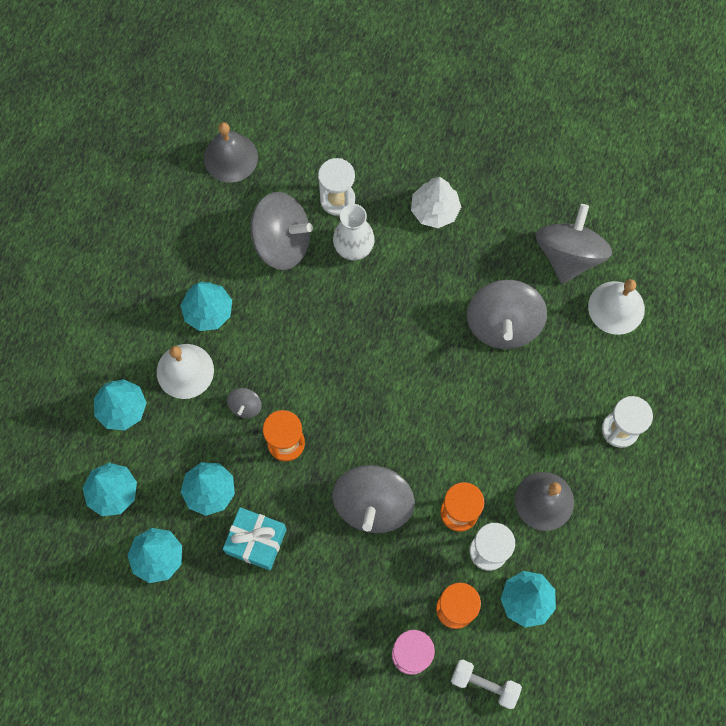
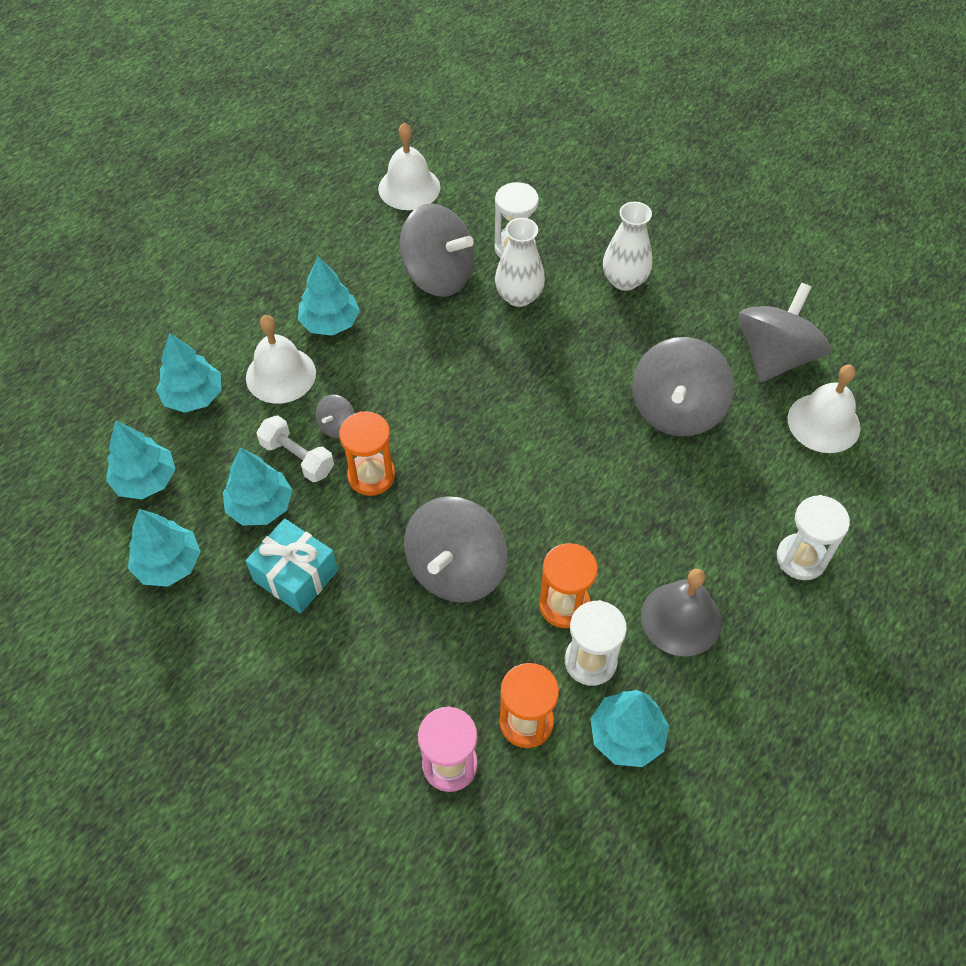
camera: 15 degrees right, 15 degrees down
(230, 157) = (409, 188): grey bell -> white bell
(435, 210) = (624, 280): white tree -> white vase
(484, 684) = (539, 832): white dumbbell -> white dumbbell (297, 458)

